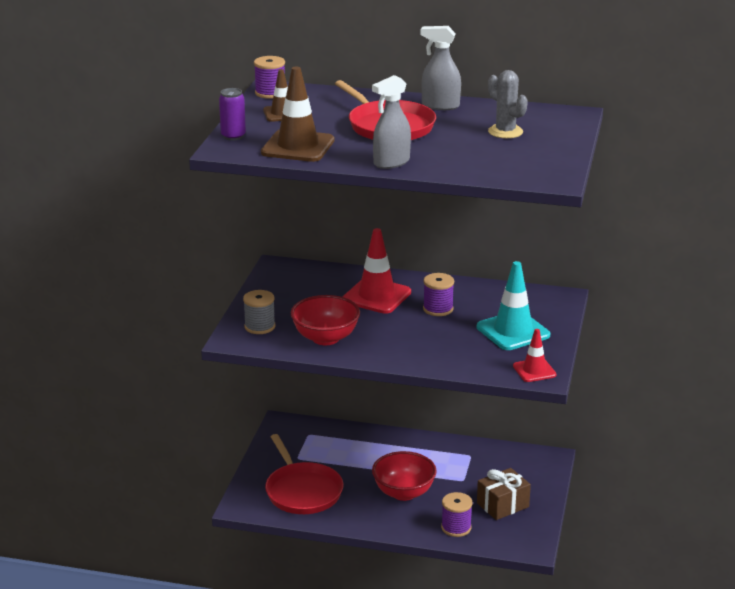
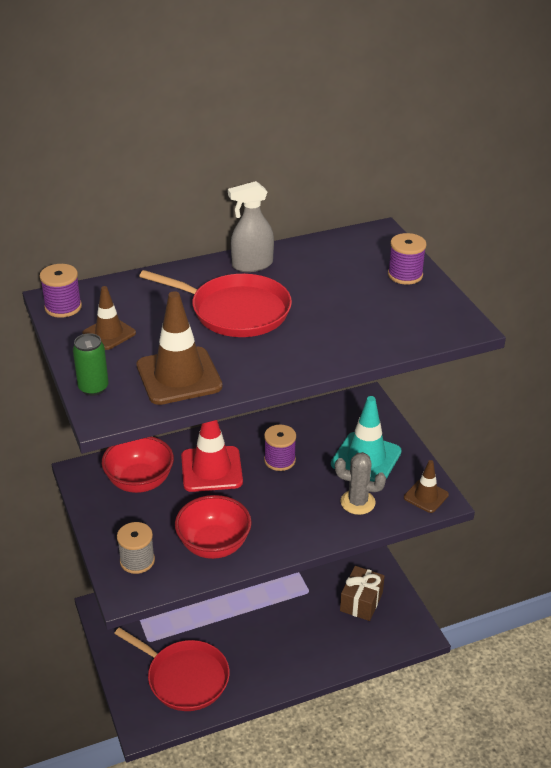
camera: 35 degrees left, 10 degrees up
(233, 136) = (93, 388): purple can -> green can
(391, 162) = (295, 362): grey spray bottle -> none
(403, 493) = (272, 631): red bowl -> red bowl (140, 482)
(456, 527) = (345, 647): purple spool -> purple spool (405, 275)
(505, 132) = (349, 278): grey cactus -> grey cactus (357, 502)
(534, 370) = (426, 496): red traffic cone -> brown traffic cone

